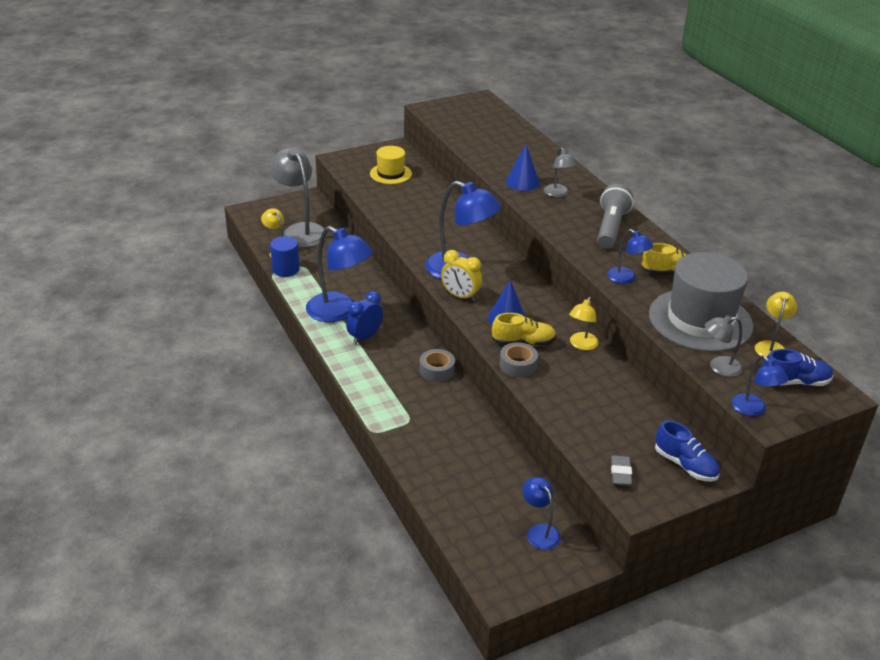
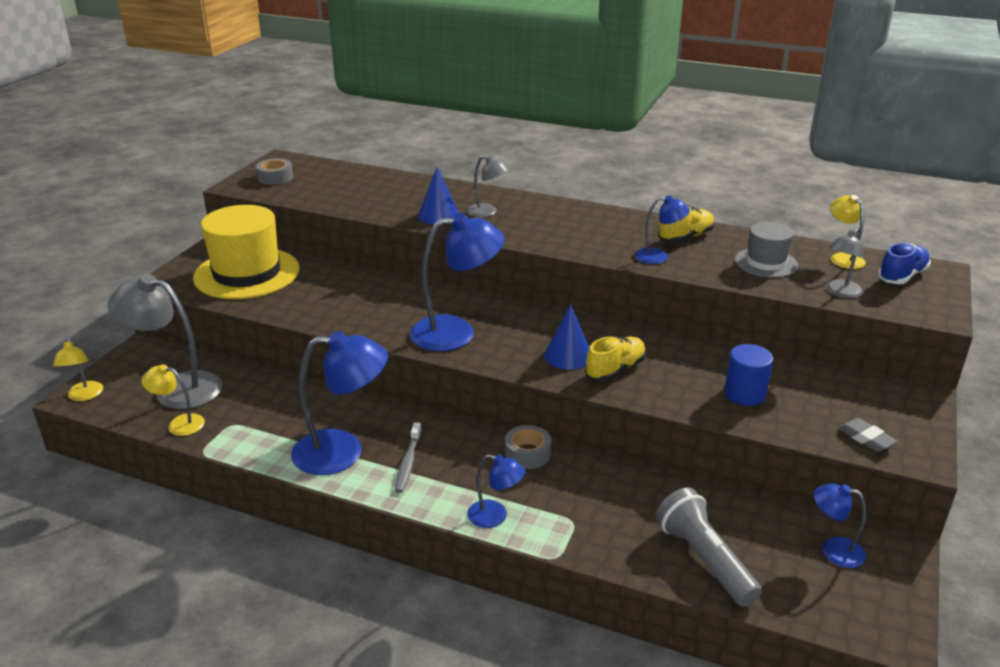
camera: 40 degrees left, 5 degrees down
(286, 269) = (214, 439): blue cylinder -> blue cylinder (745, 394)
(365, 337) = (408, 462): blue clock -> grey toothbrush
(390, 174) = (247, 273): yellow hat -> yellow hat, size x1.85
(460, 296) = (494, 357): yellow clock -> none
(518, 365) = (642, 393): grey tape -> grey tape (275, 177)
(581, 345) = (664, 344): yellow lamp -> yellow lamp (84, 396)
(610, 228) = (578, 222): grey flashlight -> grey flashlight (704, 560)
(685, 465) = (892, 400): blue shoe -> none
(700, 320) = (766, 263): grey hat -> grey hat, size x0.54
(753, 410) = (917, 313): blue lamp -> blue lamp (495, 517)

